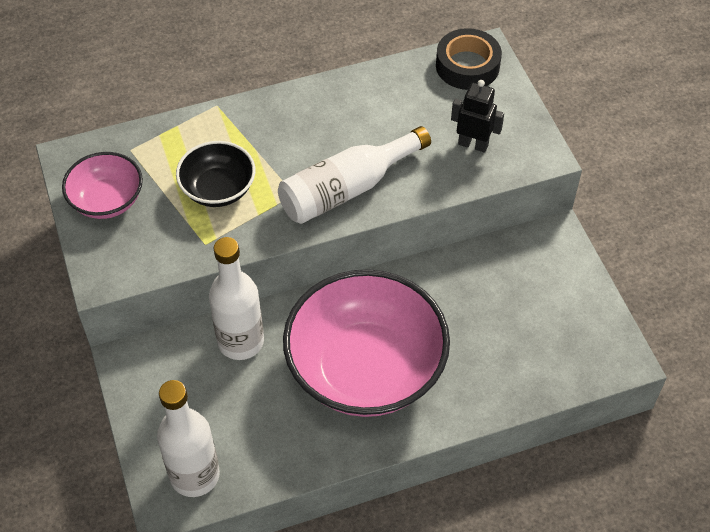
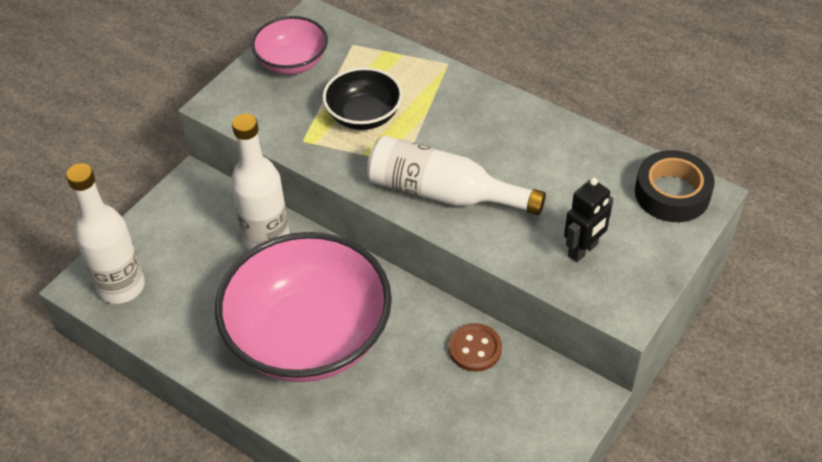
camera: 55 degrees right, 5 degrees down
(465, 272) = (475, 349): none -> brown button
(473, 144) = (583, 250): black robot -> black robot turned 60 degrees clockwise

